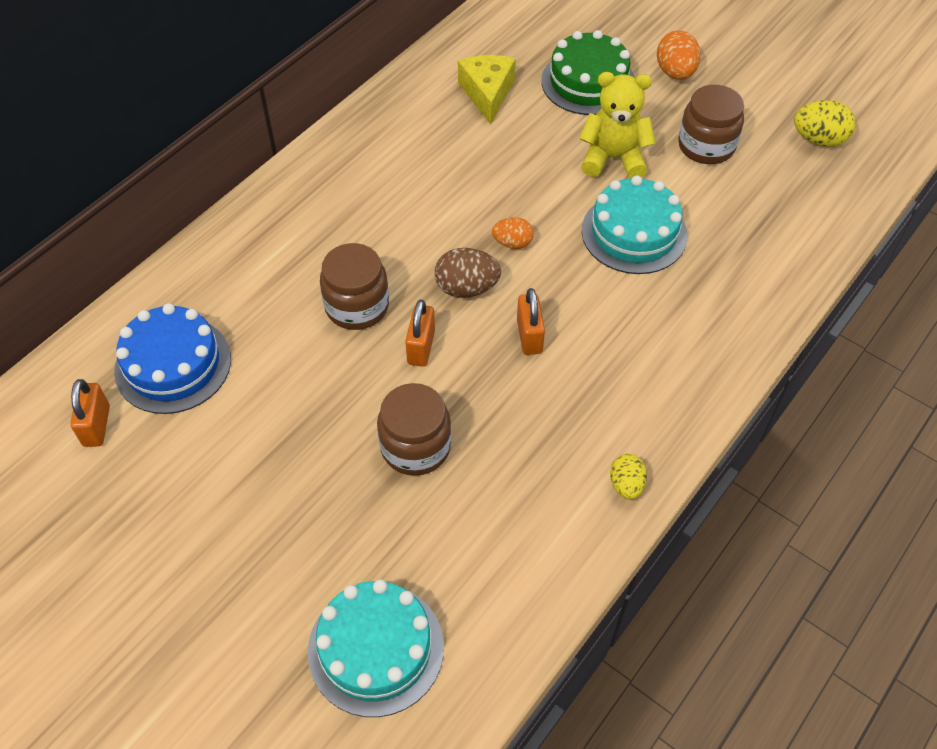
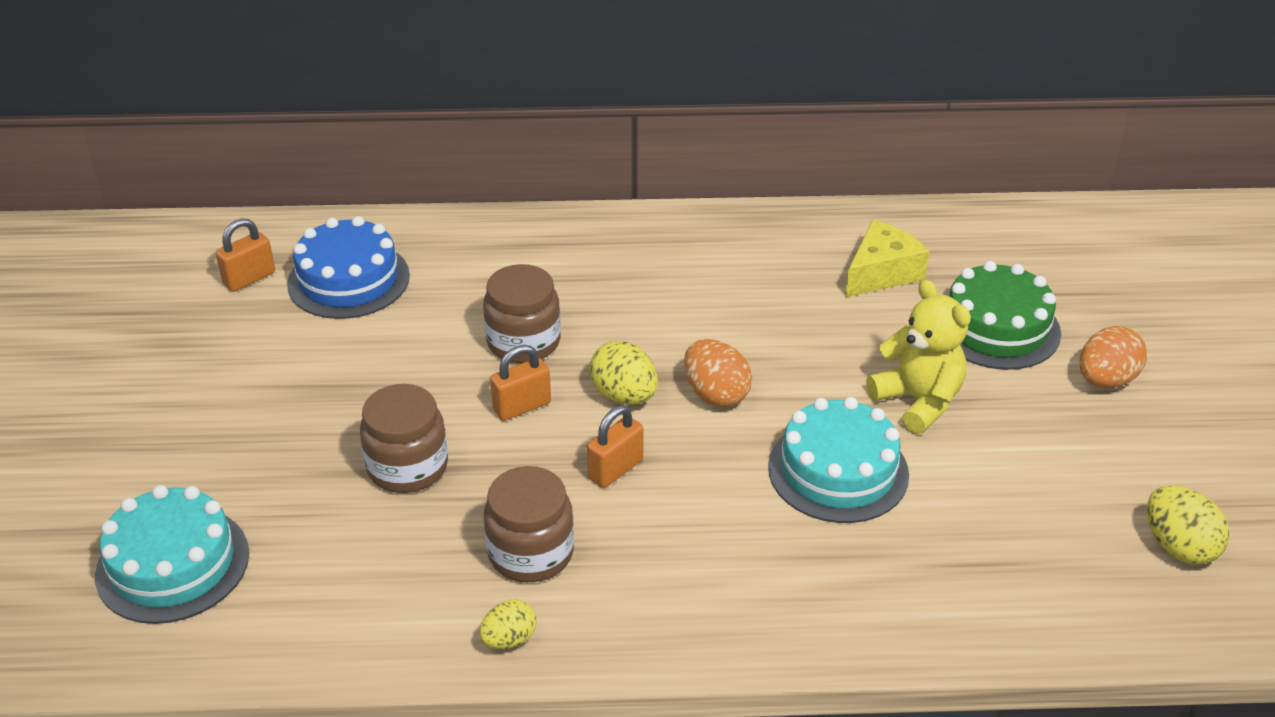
camera: 50 degrees right, 15 degrees down
(466, 288) = (624, 396): brown egg -> yellow egg
(512, 243) = (716, 394): orange egg -> orange egg, size x1.53
(706, 146) = (1034, 460): brown jar -> brown jar (531, 553)

